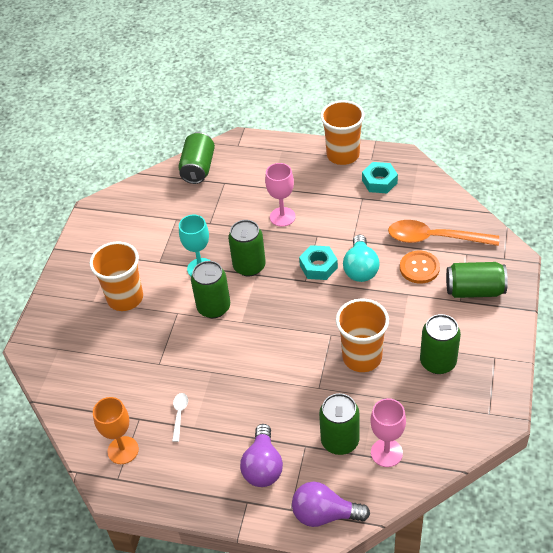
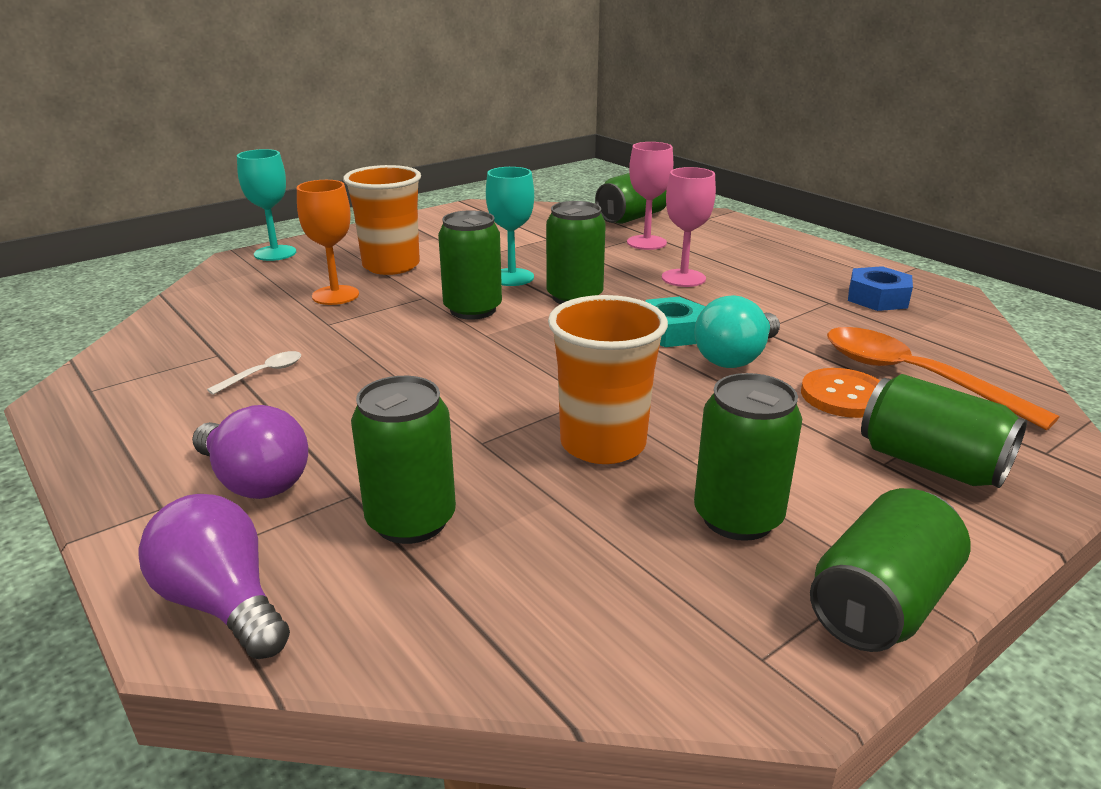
camera: 35 degrees right, 20 degrees down
(43, 328) = (275, 253): none -> turquoise goblet
(123, 450) = (147, 370): orange goblet -> orange goblet (335, 295)
(263, 466) = (255, 481): purple light bulb -> purple light bulb turned 90 degrees counterclockwise
(343, 155) = (846, 262): orange cup -> none
(379, 181) = (877, 298): turquoise nut -> blue nut
(386, 453) = (462, 586): pink goblet -> pink goblet (646, 243)
(503, 369) = (881, 604): none -> green can

